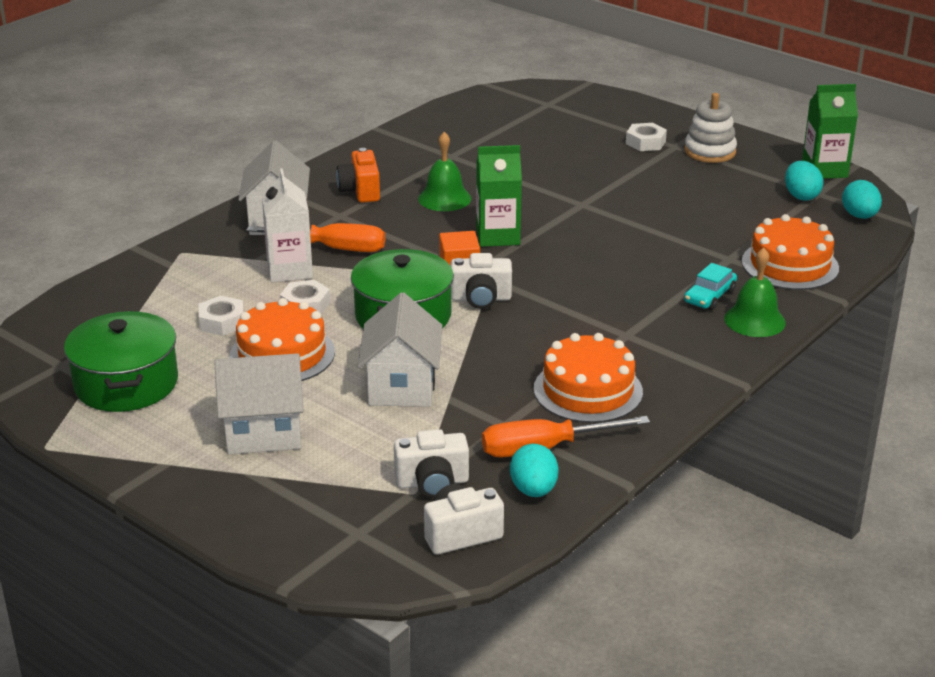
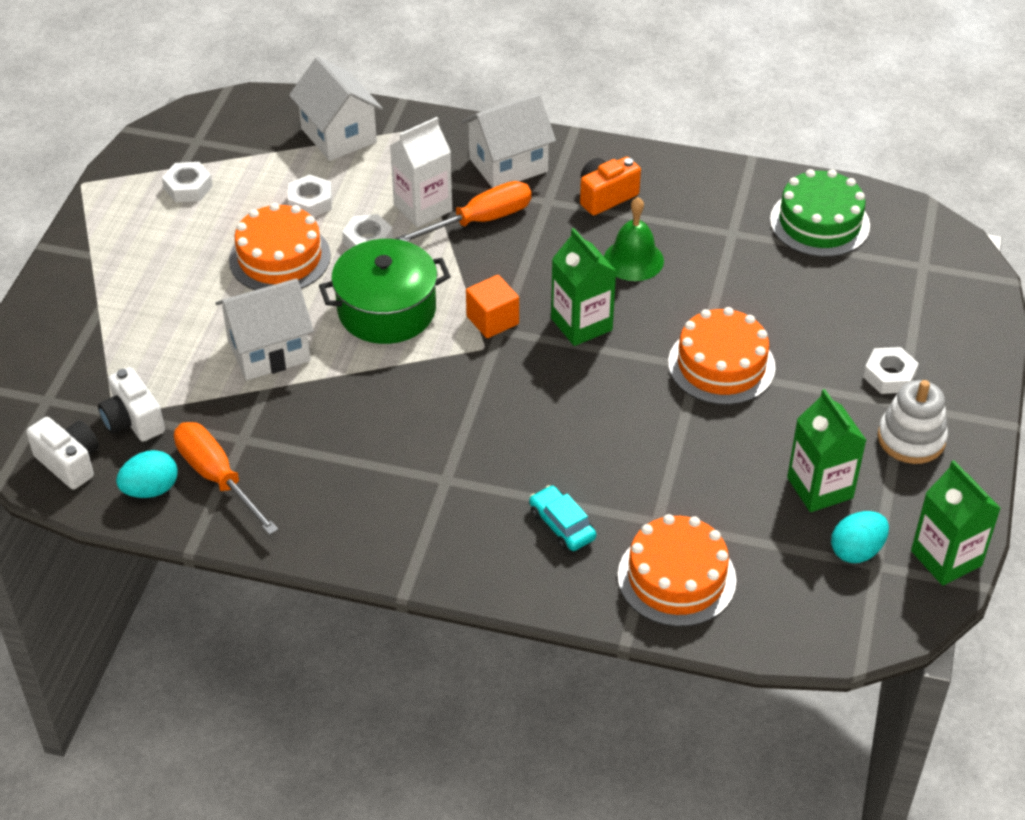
camera: 65 degrees right, 15 degrees up
(126, 383) = (188, 187): green pot -> white nut
(263, 432) = (157, 293): white house -> white house (338, 135)
(333, 248) = (480, 220): orange screwdriver -> orange screwdriver turned 105 degrees counterclockwise
(472, 124) = (819, 223): none -> green cake
(481, 298) = (450, 352): white camera -> none
(588, 390) = (328, 479): orange cake -> orange cake (721, 365)
(709, 296) = (562, 525): turquoise car -> turquoise car turned 45 degrees clockwise
(735, 193) = (820, 488): none -> green carton
(754, 320) = (534, 575): green bell -> none
(859, 216) = (843, 618): turquoise egg -> none

